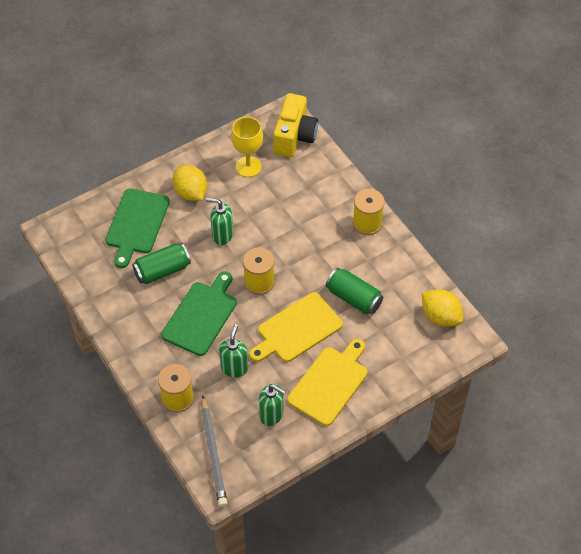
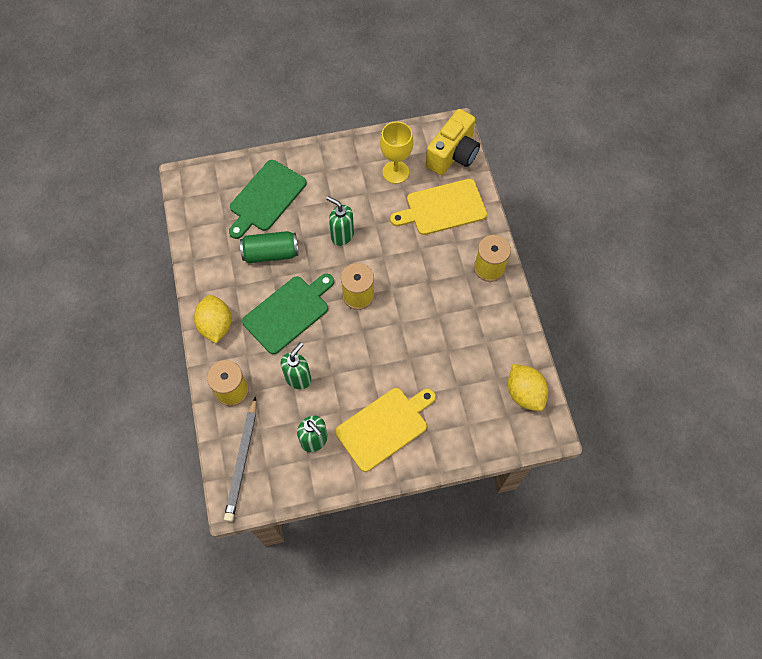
camera: 20 degrees right, 10 degrees up
(191, 193) = (330, 182): yellow lemon -> yellow lemon (216, 325)
(297, 329) = (375, 358): yellow cutting board -> yellow cutting board (442, 208)
(354, 298) = (444, 343): green can -> none

